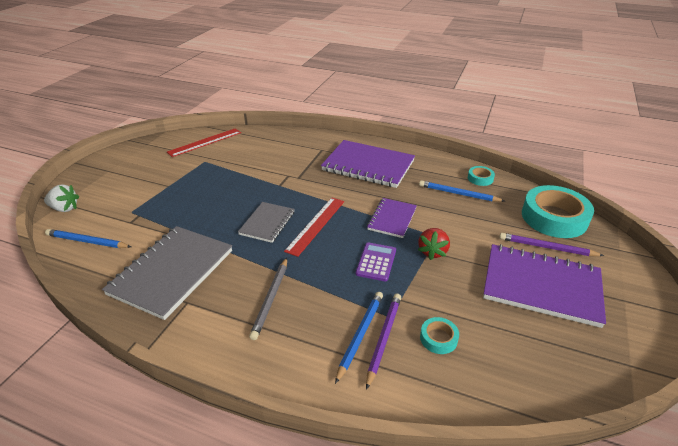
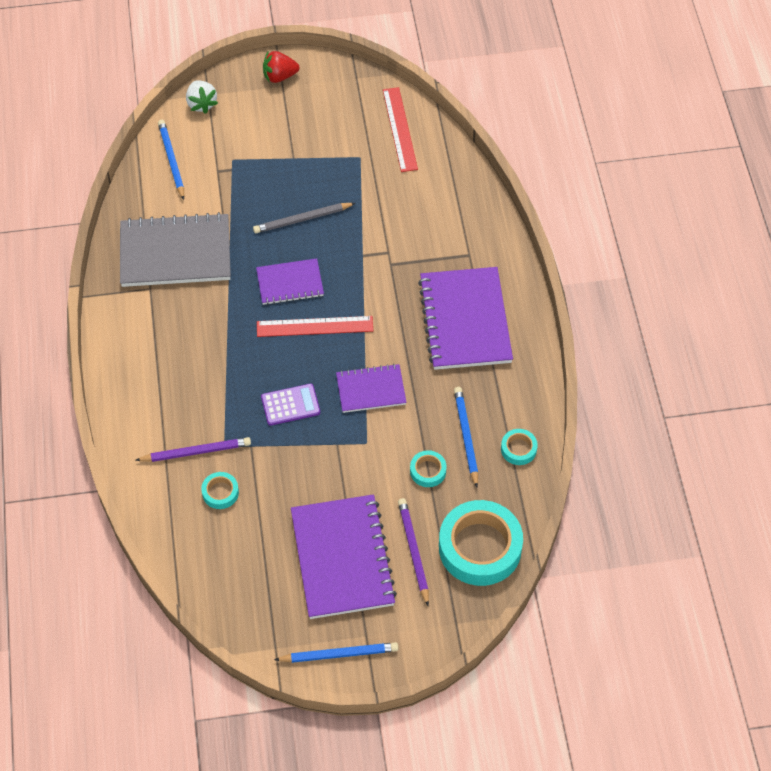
camera: 60 degrees right, 20 degrees up
(205, 142) = (400, 129): red ruler -> red ruler turned 60 degrees clockwise
(267, 223) = (290, 283): grey notebook -> purple notebook
(271, 299) = (190, 346): grey pencil -> grey pencil (302, 219)
(360, 335) = (189, 433): blue pencil -> blue pencil (339, 654)
(432, 252) = (338, 447): red strawberry -> red strawberry (279, 76)
(478, 218) = (428, 471): none -> turquoise tape

